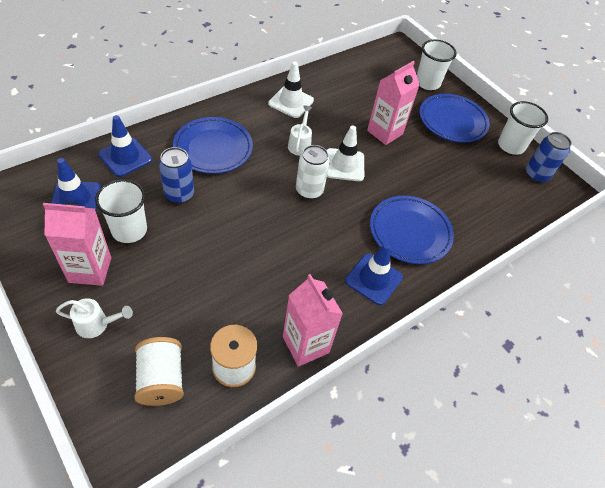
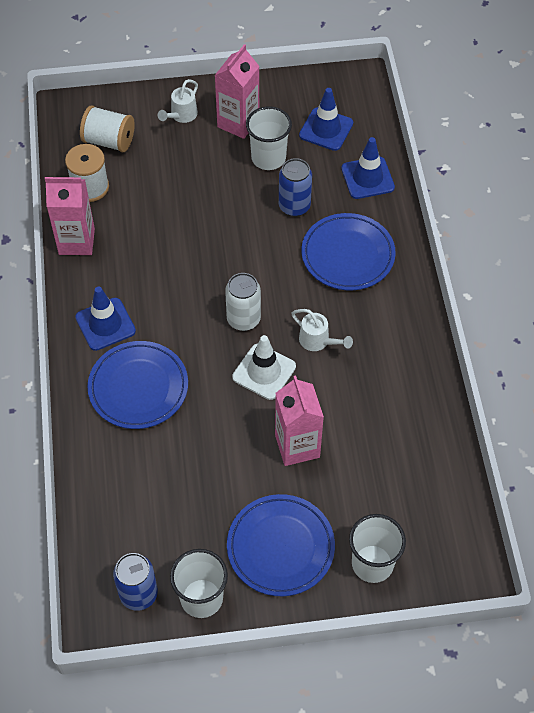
camera: 125 degrees right, 5 degrees up
(291, 102) = (397, 363): white traffic cone -> none

